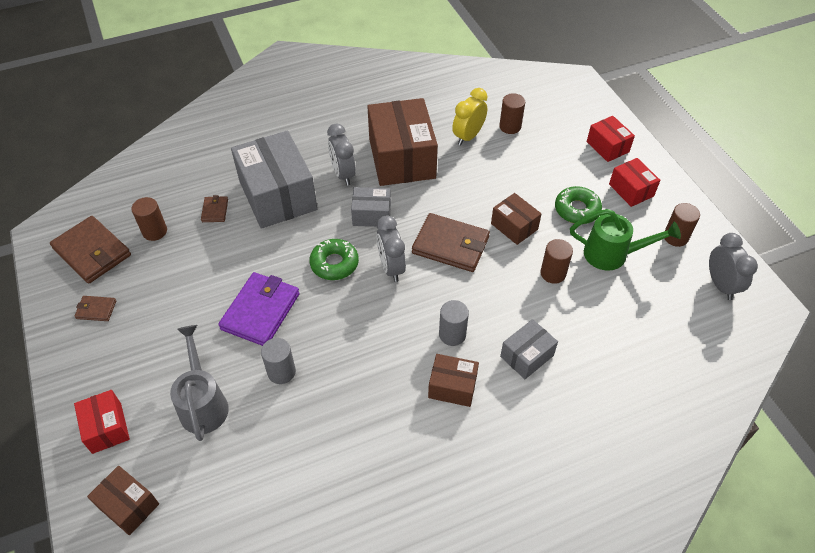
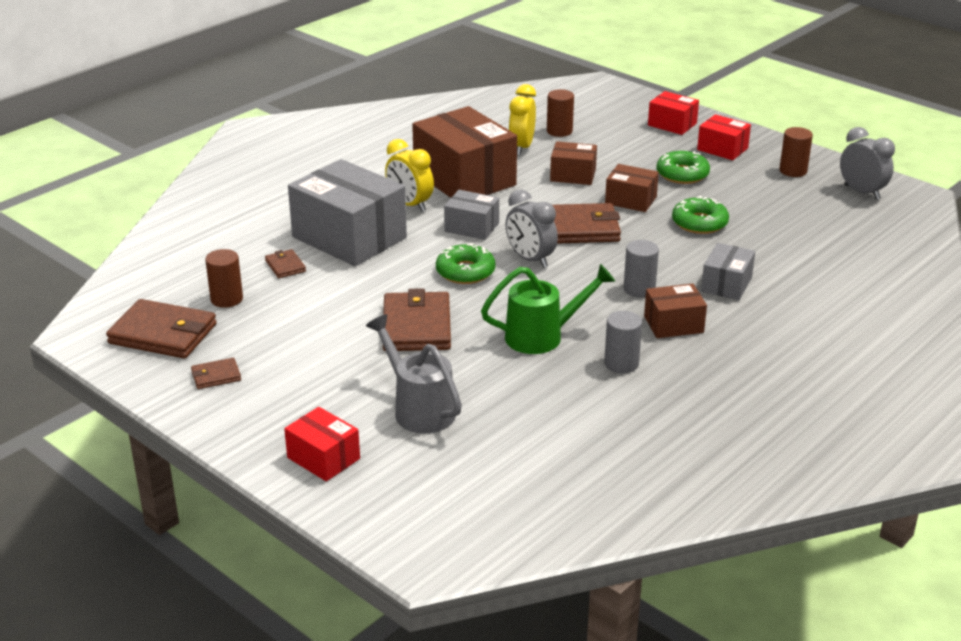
camera: 25 degrees left, 20 degrees down
(128, 505) = (409, 505): brown box -> brown box (573, 175)
(261, 311) = (417, 326): purple wallet -> brown wallet
(281, 372) = (484, 363): grey cylinder -> grey cylinder (621, 363)
(343, 174) = (410, 205): grey clock -> yellow clock
(371, 215) = (471, 227): grey box -> grey box turned 45 degrees clockwise
(553, 273) = (699, 223): brown cylinder -> green donut
(612, 254) = (744, 196): green watering can -> green watering can (542, 336)

